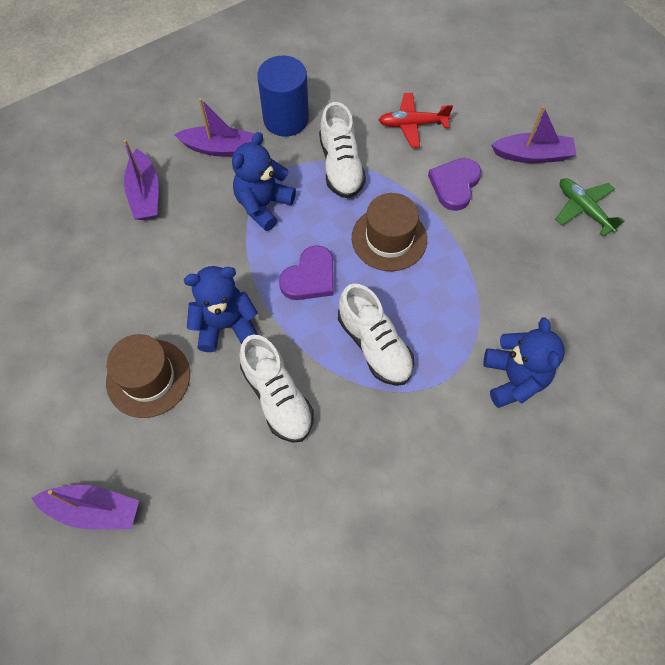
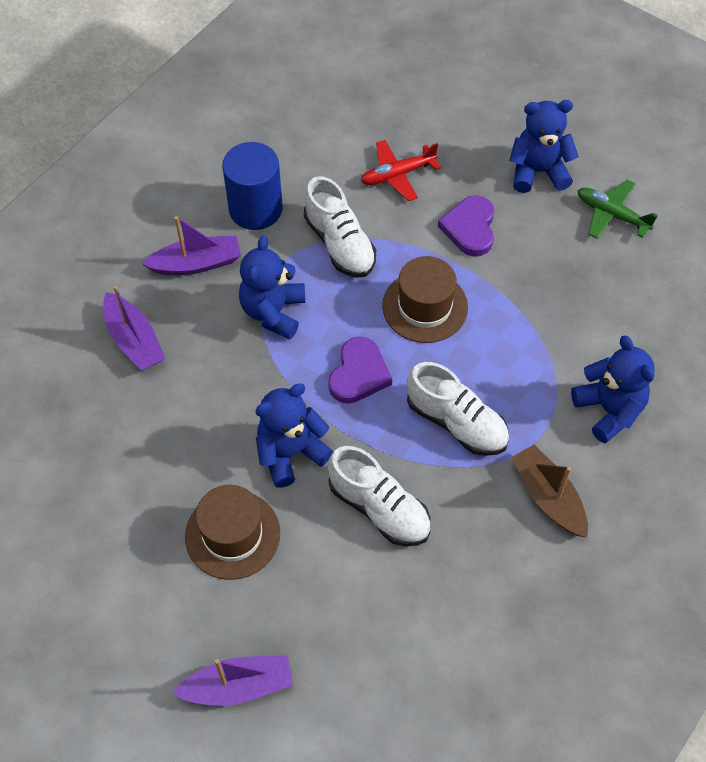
camera: 20 degrees left, 5 degrees down
(427, 438) = (548, 497): none -> brown boat
(532, 155) = (538, 172): purple boat -> blue teddy bear

